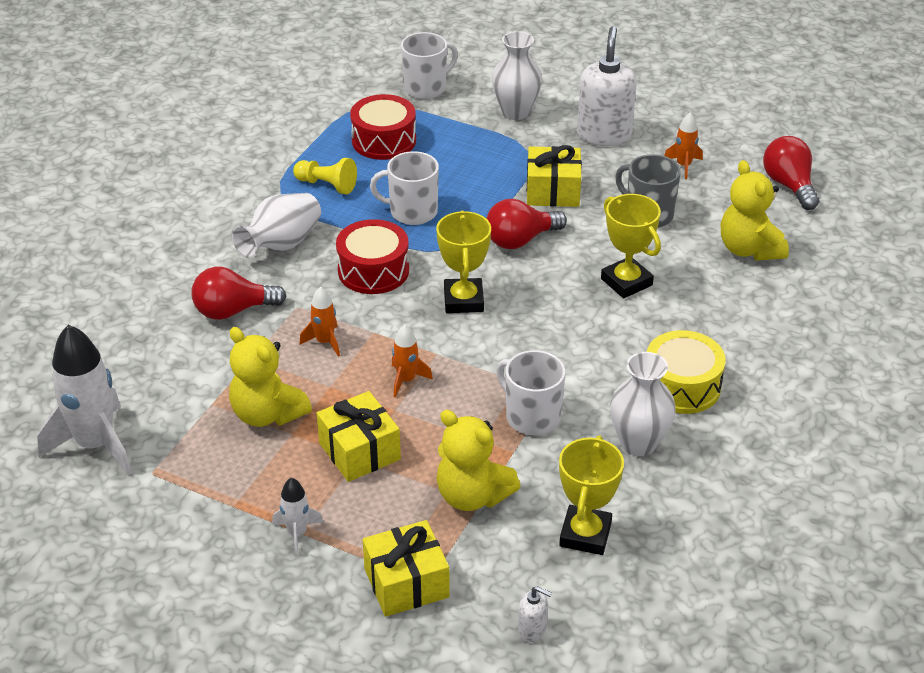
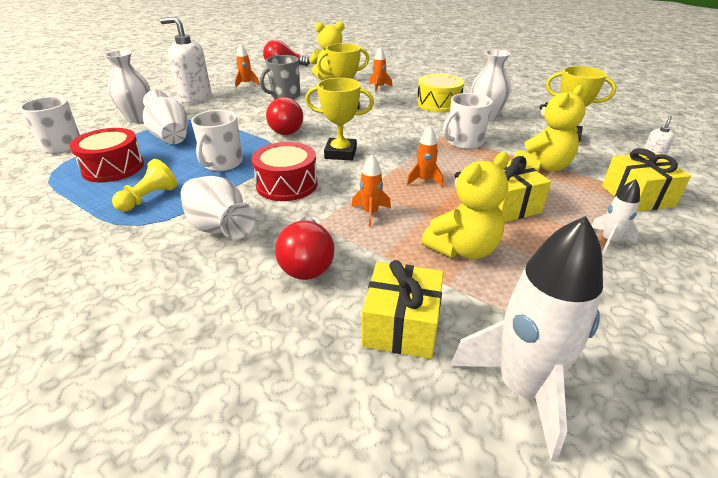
camera: 80 degrees left, 5 degrees down
(471, 153) = (170, 136): none -> white vase
(553, 191) = (240, 116): yellow gift -> yellow gift (401, 325)
(731, 310) = (379, 88): none -> orange rocket

